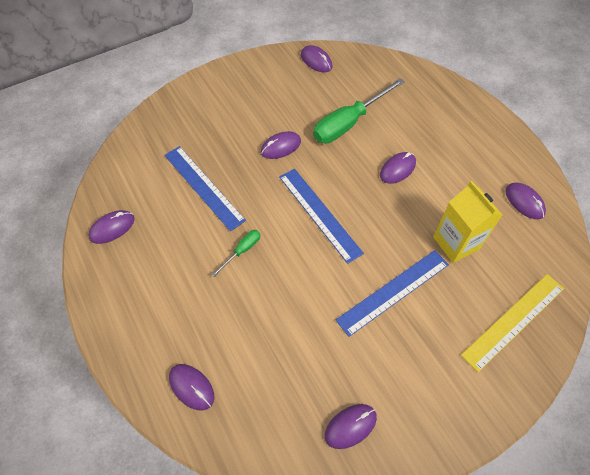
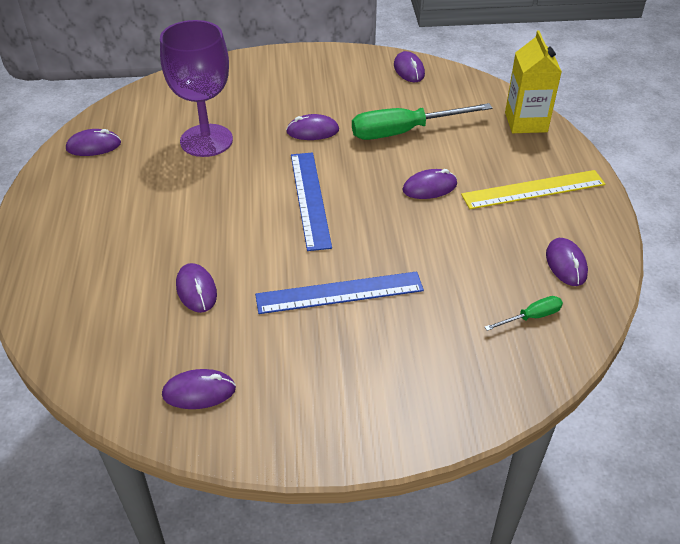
camera: 25 degrees right, 15 degrees down
(191, 387) = (66, 296): purple mouse -> purple mouse (196, 290)
(203, 187) = (206, 140): blue ruler -> purple goblet
(242, 250) = (204, 204): green screwdriver -> green screwdriver (531, 317)
(456, 243) = (448, 274): yellow carton -> yellow carton (526, 122)
(513, 320) = (464, 370): yellow ruler -> yellow ruler (533, 189)

